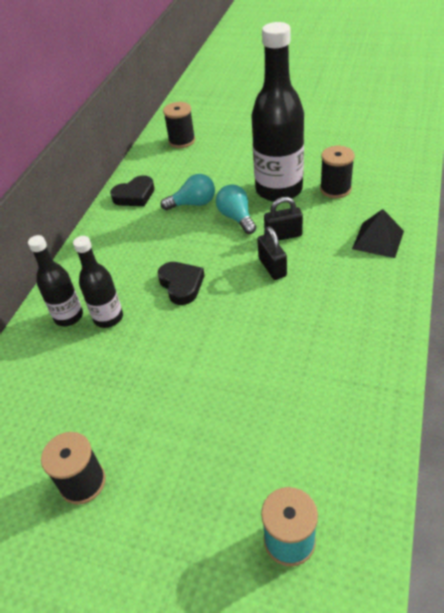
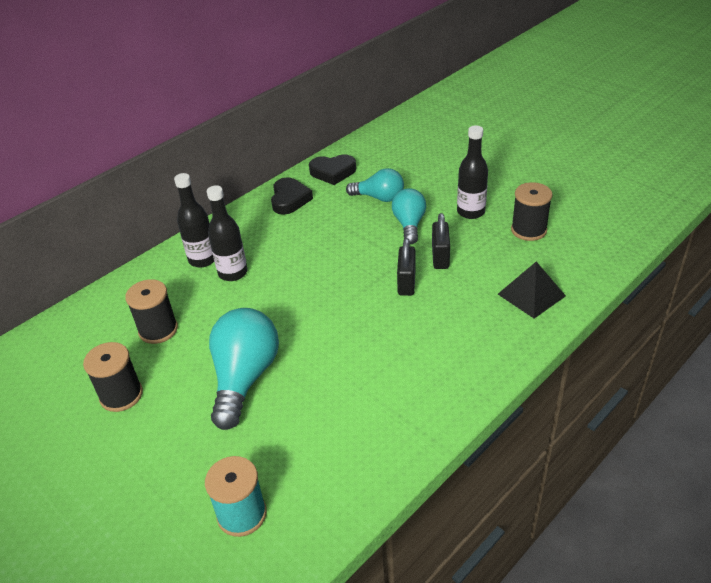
camera: 25 degrees right, 5 degrees down
(181, 285) = (313, 268): black heart -> black heart (289, 199)
(182, 141) = (414, 133): black spool -> black spool (158, 330)
(194, 410) = (245, 378): none -> turquoise light bulb
(279, 190) = (471, 212): black bottle -> black bottle, size x0.54
(283, 235) = (440, 257): black padlock -> black padlock turned 75 degrees clockwise

